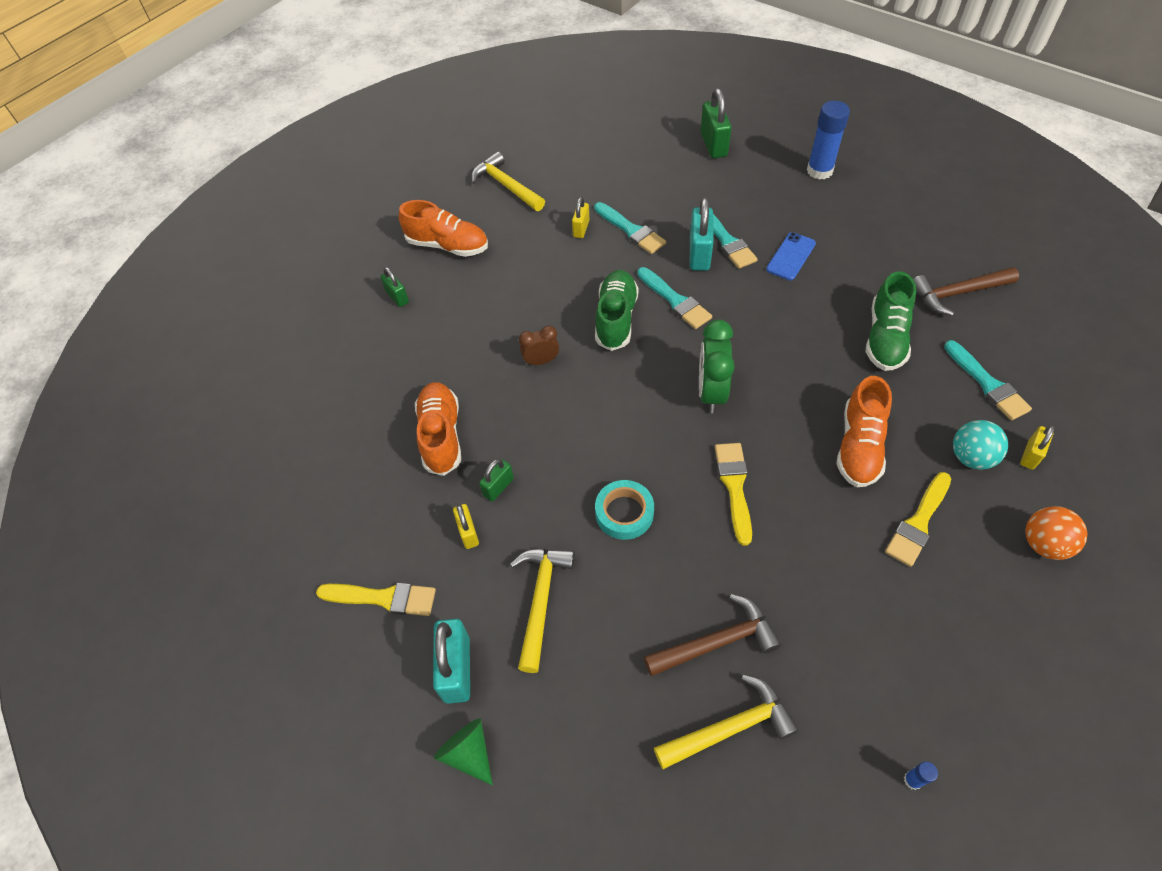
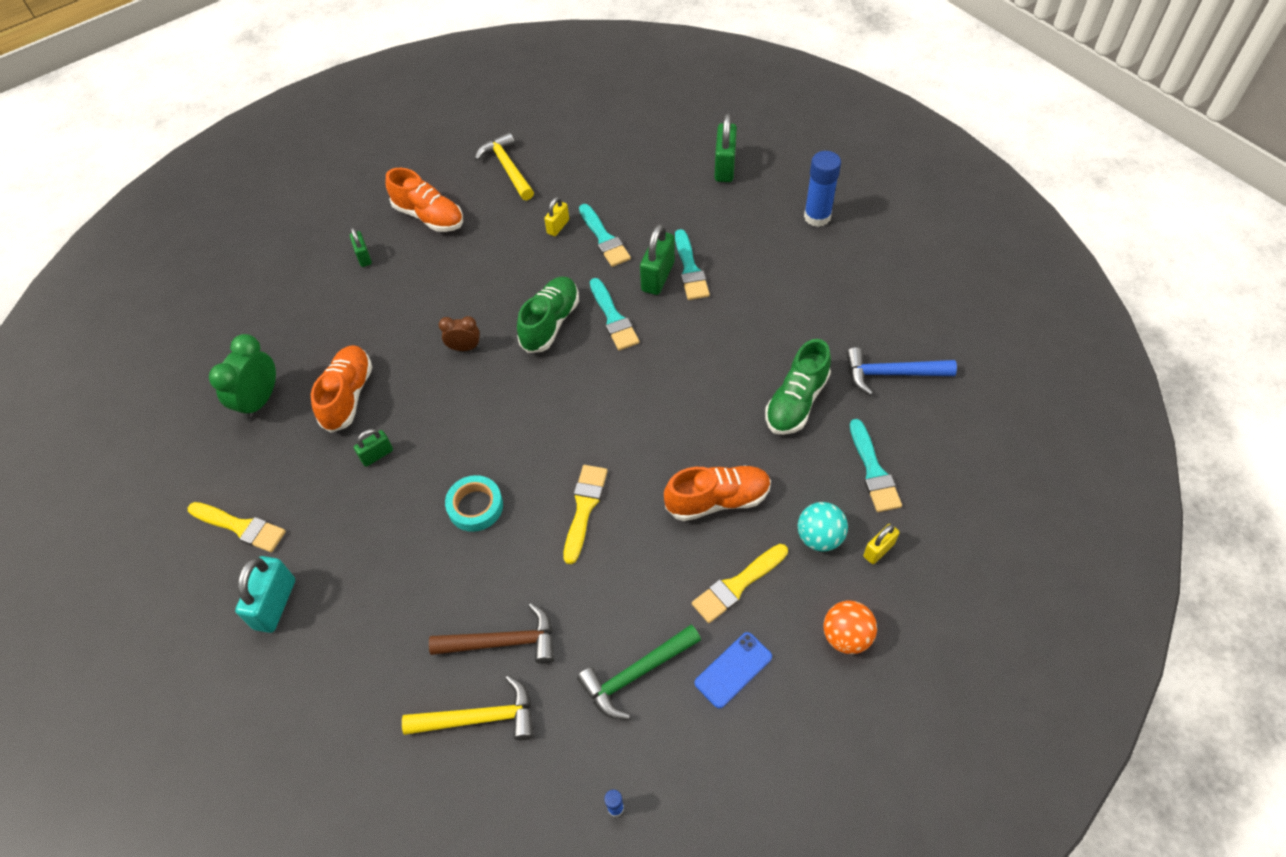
camera: 15 degrees right, 0 degrees up
(468, 533) = (334, 489): yellow padlock -> none
(468, 752) = (255, 675): green cone -> none
(541, 600) = (369, 565): yellow hammer -> none
(699, 254) = (658, 277): turquoise padlock -> green padlock
(711, 392) = (605, 415): green clock -> green clock (260, 401)
(791, 256) = (745, 299): blue phone -> blue phone (733, 670)
(859, 446) = (718, 500): orange shoe -> orange shoe turned 135 degrees counterclockwise
(865, 637) = (636, 674): none -> green hammer
(957, 293) = (891, 374): brown hammer -> blue hammer

